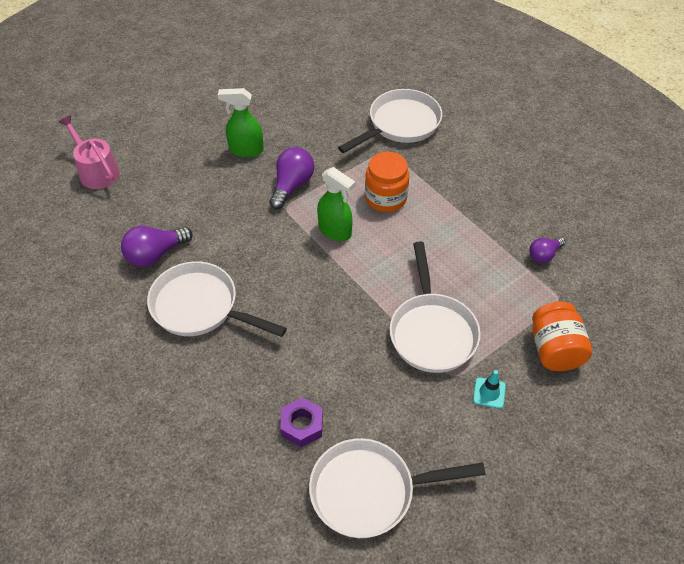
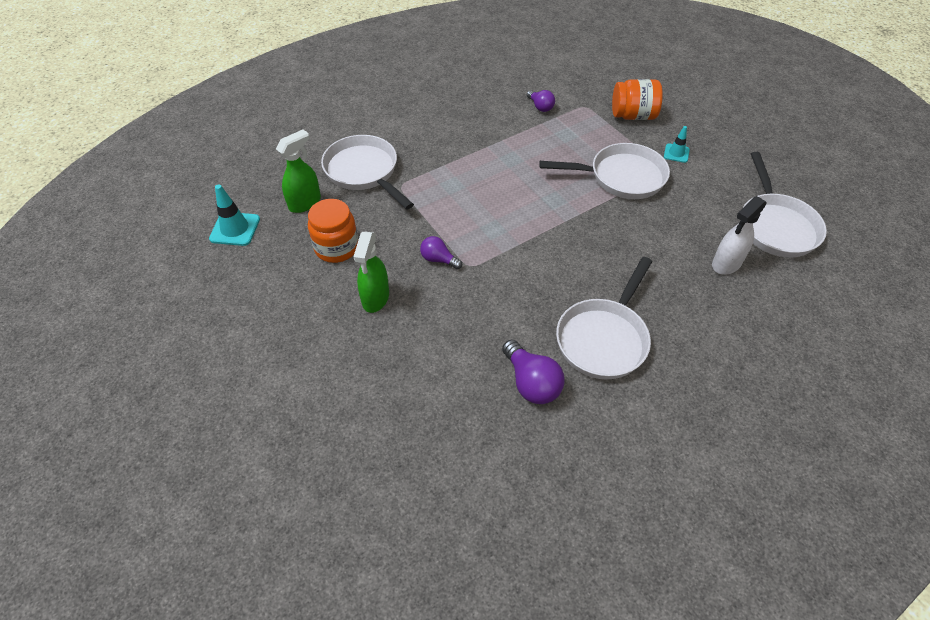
camera: 85 degrees left, 0 degrees up
(96, 171) = (382, 459): pink watering can -> none
(292, 185) = (438, 259): purple light bulb -> purple light bulb, size x0.62
(302, 425) = (726, 263): purple nut -> white spray bottle
(317, 60) = (235, 229): none -> turquoise traffic cone
(335, 231) = (505, 229): green spray bottle -> green spray bottle (305, 203)
(385, 198) = (466, 191): orange jar -> orange jar (336, 248)

